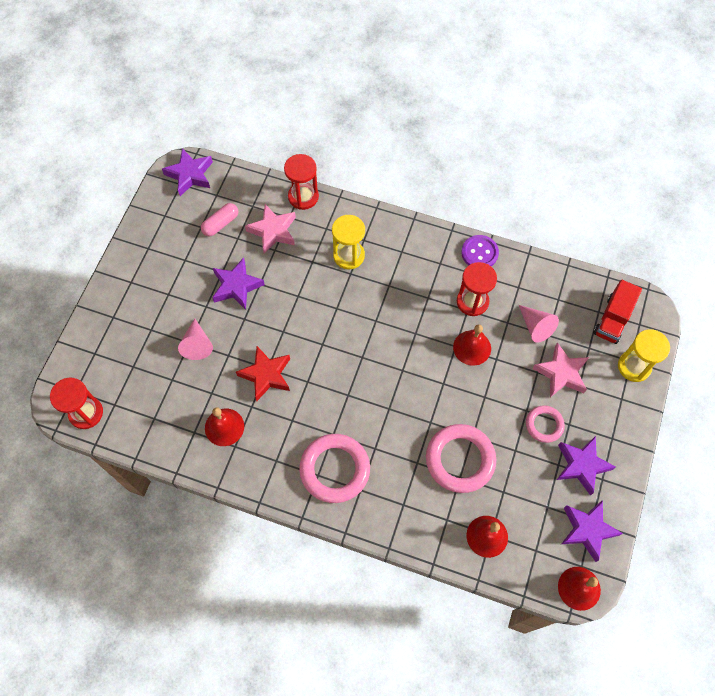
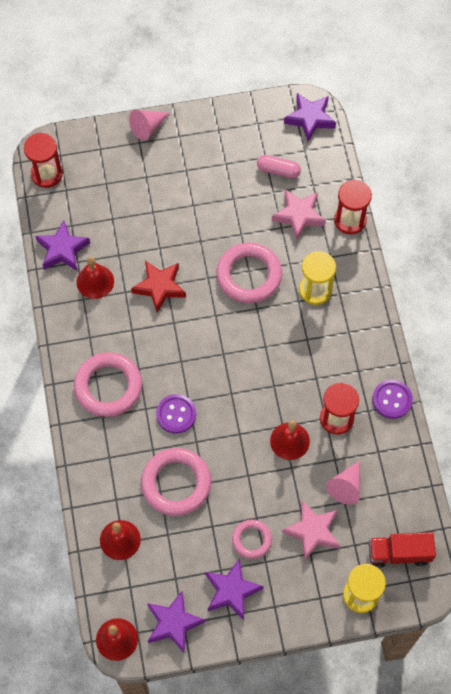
camera: 60 degrees right, 0 degrees up
(197, 344) = (154, 219): pink cone -> pink cone (148, 127)
(236, 286) = (226, 217): purple star -> purple star (62, 250)
(302, 298) = (249, 275): none -> pink ring
(395, 425) = (176, 414): none -> purple button

